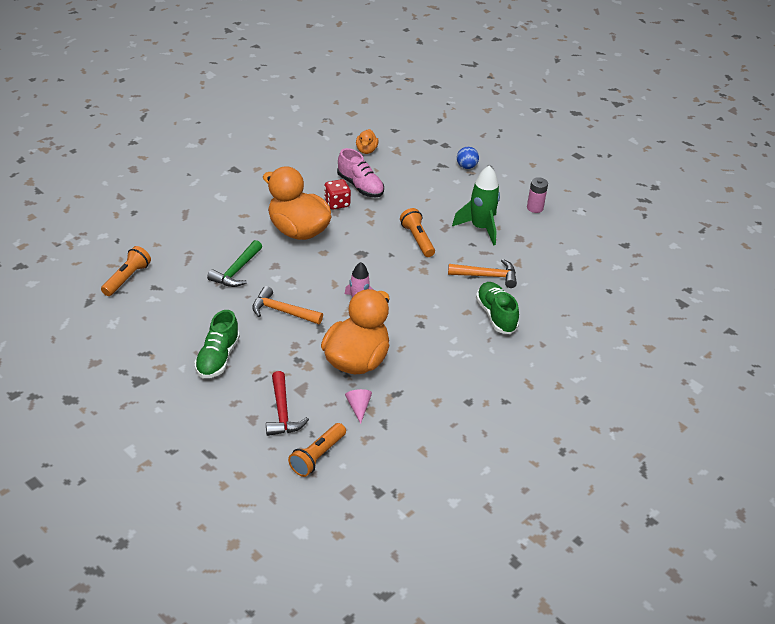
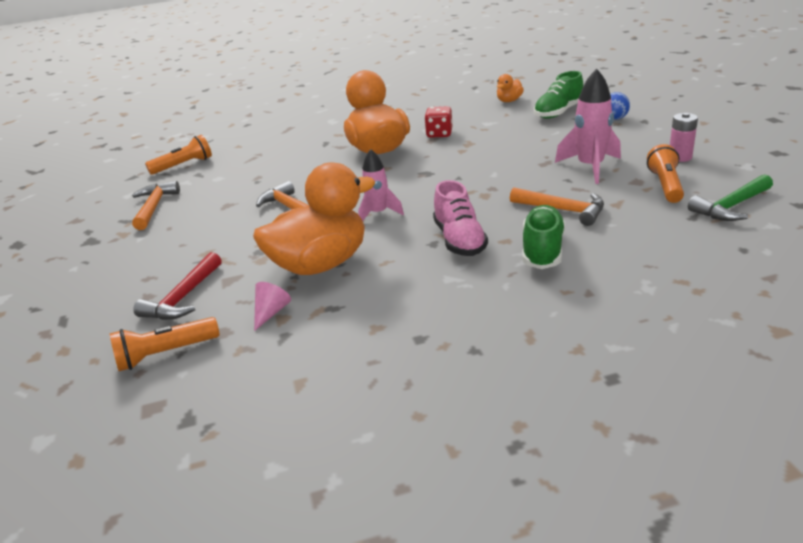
camera: 35 degrees right, 10 degrees down
(156, 333) = (154, 207): none -> orange hammer
(217, 358) = (182, 236): green shoe -> green shoe (558, 112)
(236, 271) = (284, 172): green hammer -> green hammer (731, 206)
(360, 186) = (477, 124): pink shoe -> pink shoe (459, 240)
(417, 239) = (502, 169): orange flashlight -> orange flashlight (665, 185)
(480, 228) = (590, 167): green rocket -> pink rocket

